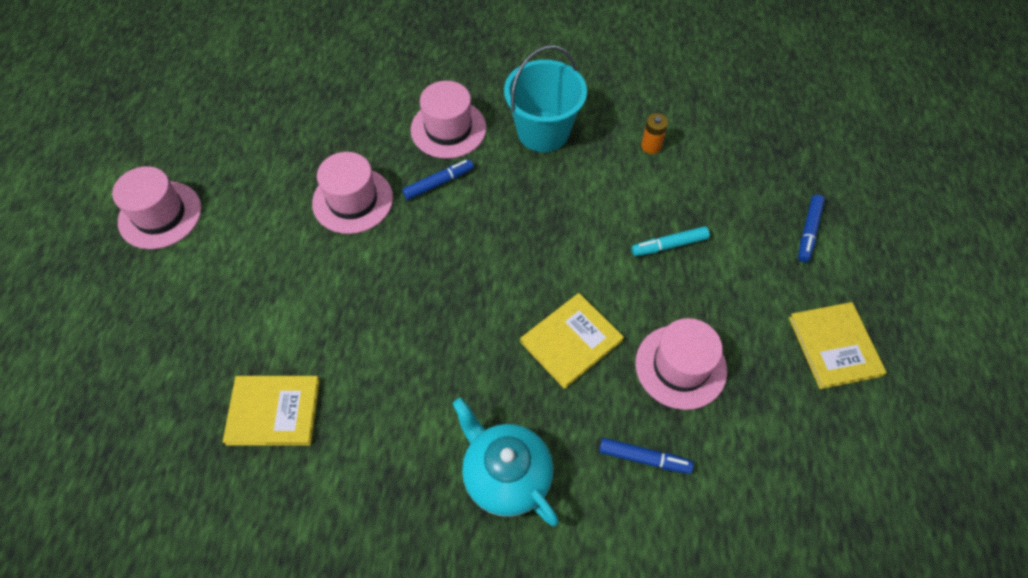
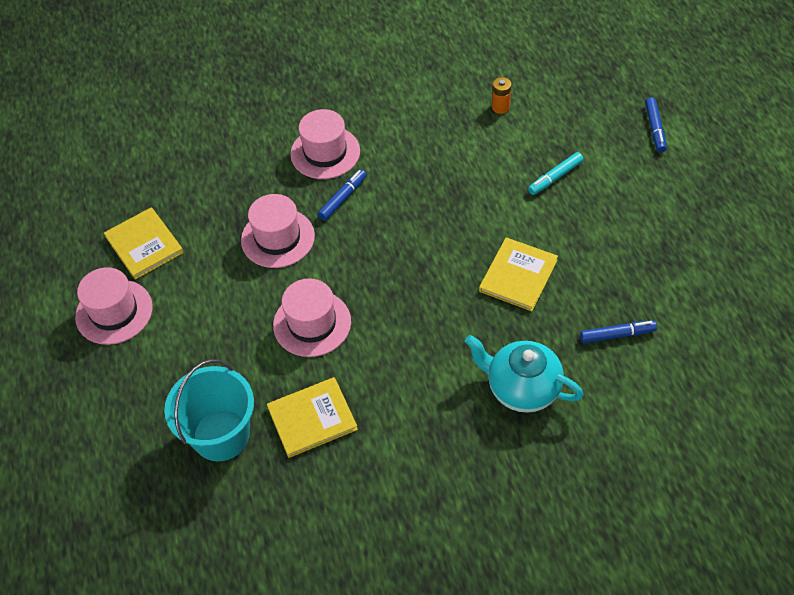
camera: 20 degrees left, 5 degrees down
(543, 132) = (406, 127): turquoise bucket -> turquoise bucket (221, 435)
(680, 366) = (610, 261): pink hat -> pink hat (312, 323)
(834, 346) = (713, 204): yellow book -> yellow book (144, 245)

